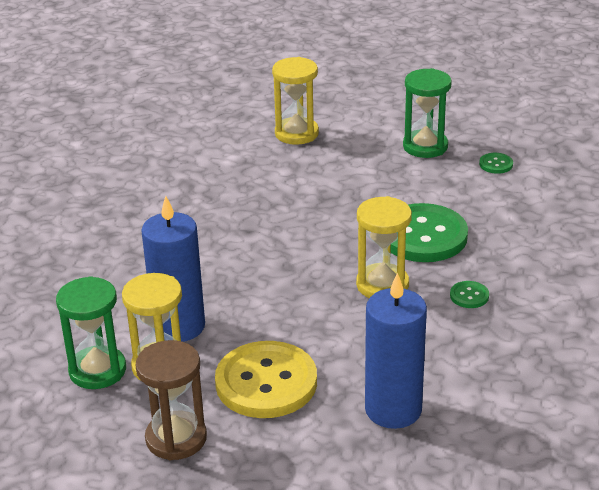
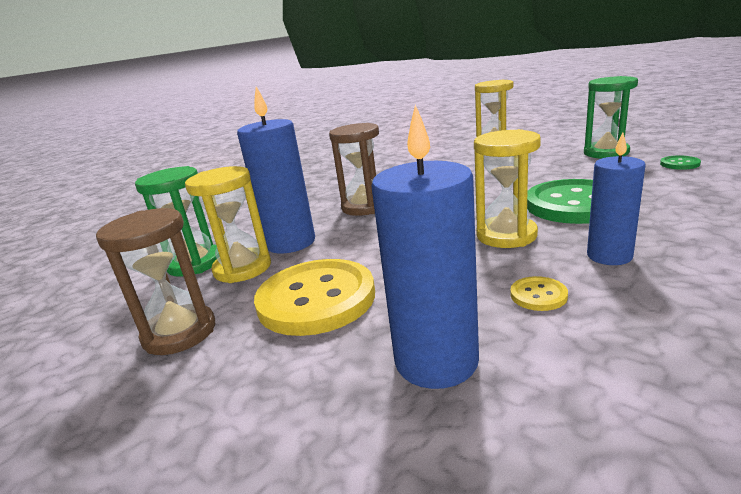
camera: 30 degrees right, 10 degrees down
(216, 263) = (364, 207): none -> brown hourglass
(434, 343) = (538, 295): none -> yellow button
(469, 296) = (609, 256): green button -> blue candle

